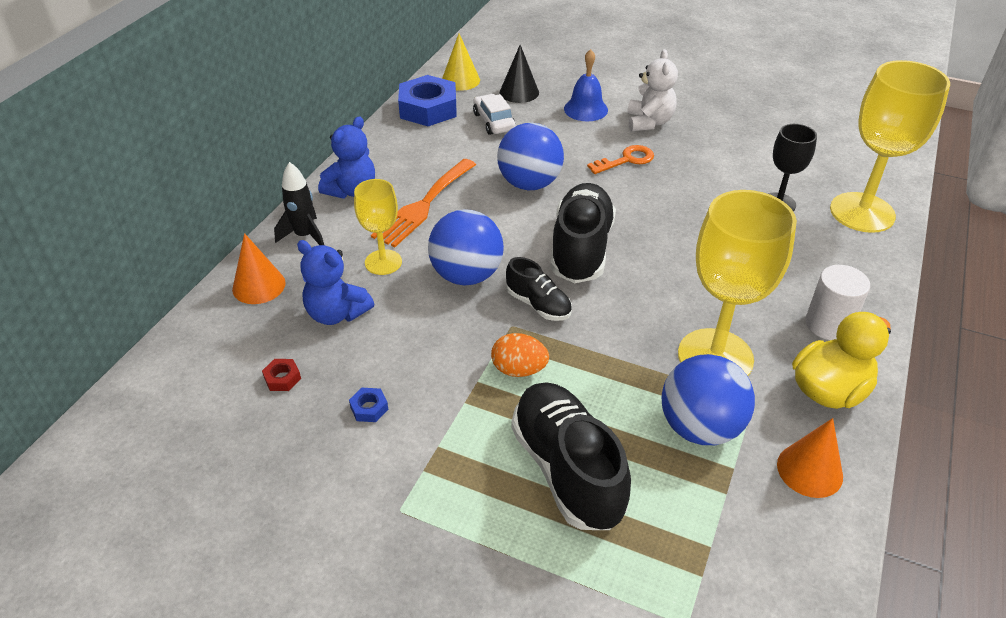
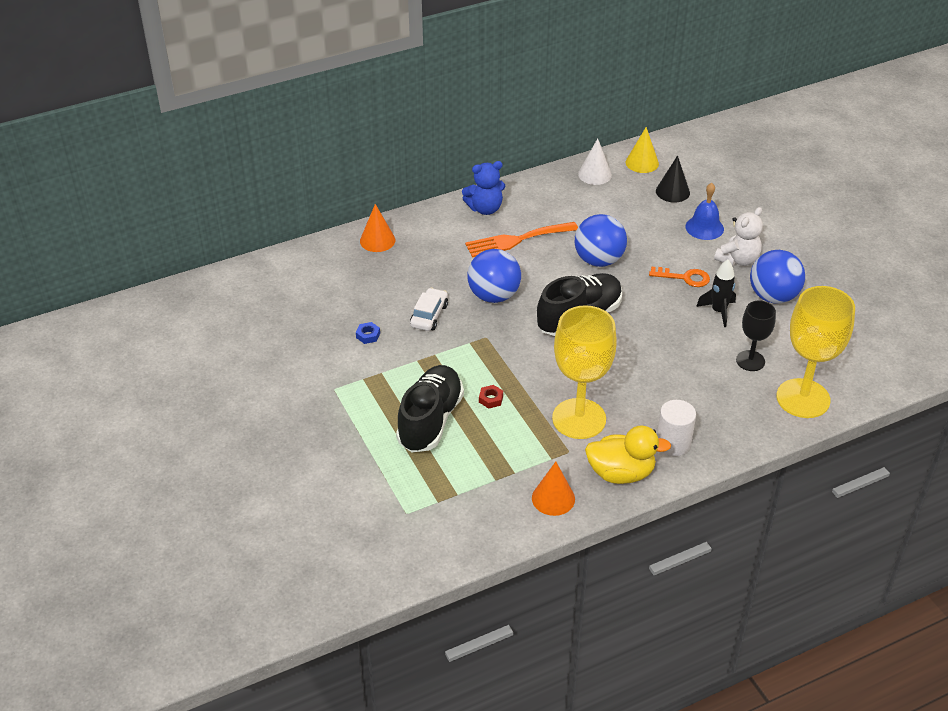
camera: 40 degrees right, 0 degrees up
(282, 378) = (342, 296): red nut -> red nut (491, 399)
(305, 236) = (429, 224): black rocket -> black rocket (718, 311)
(336, 313) = (401, 278): blue teddy bear -> none
(383, 262) = (456, 263): yellow goblet -> none
(428, 109) = (594, 174): blue nut -> white cone
(493, 122) = (627, 205): white car -> white car (429, 315)
(519, 370) = (462, 361): orange egg -> none
(538, 305) = (514, 334): black shoe -> none
(700, 427) = (522, 445): blue ball -> blue ball (773, 296)

